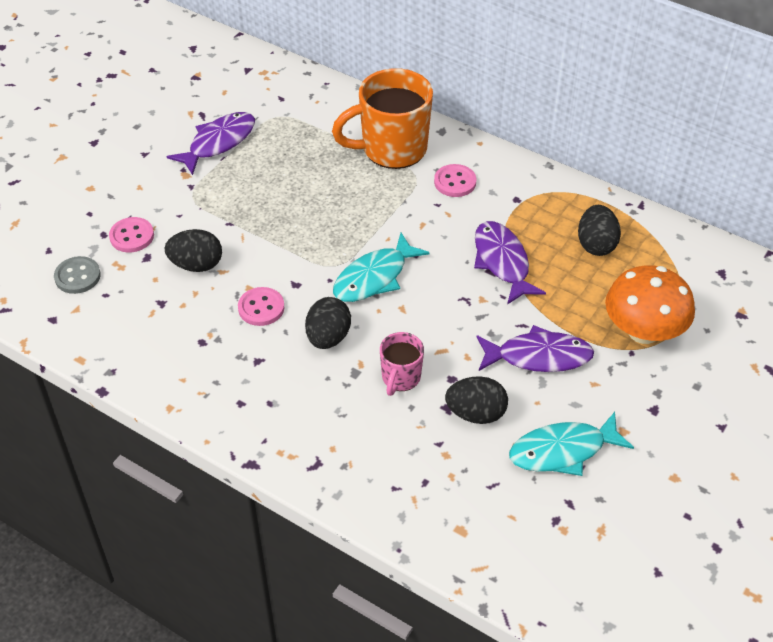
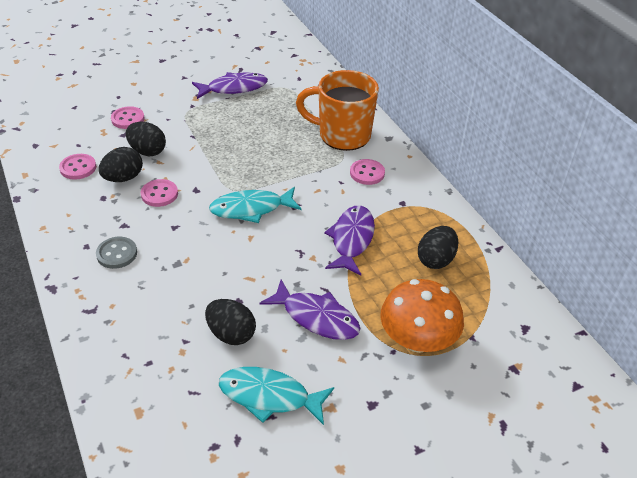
camera: 30 degrees right, 5 degrees down
(77, 276) = (74, 128): grey button -> grey button (117, 254)
(136, 322) = (78, 168): none -> pink button
(328, 337) = (182, 232): black egg -> black egg (123, 178)
(400, 378) = (203, 282): pink mug -> none

